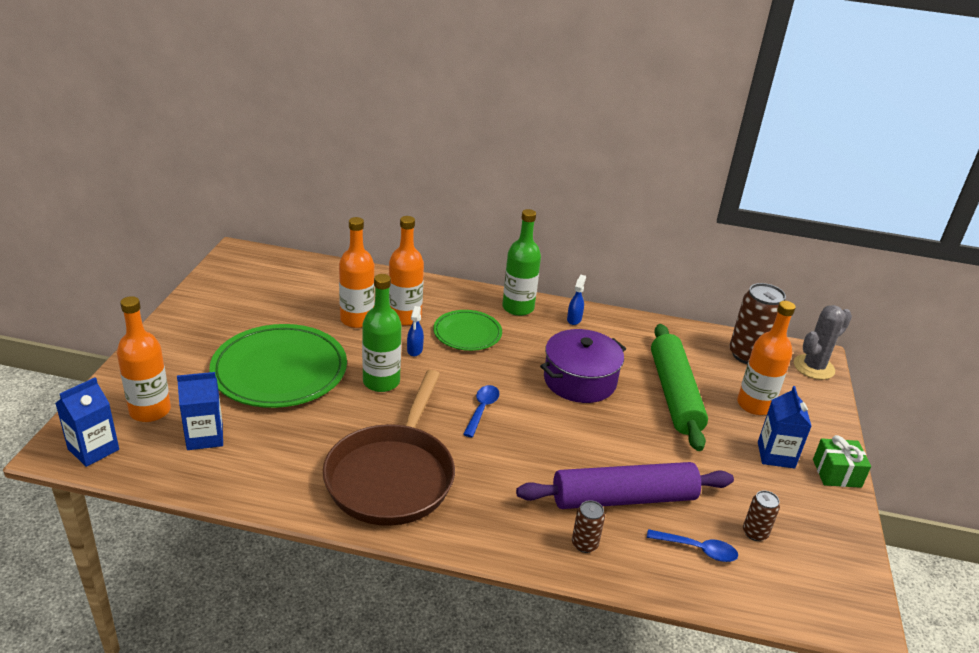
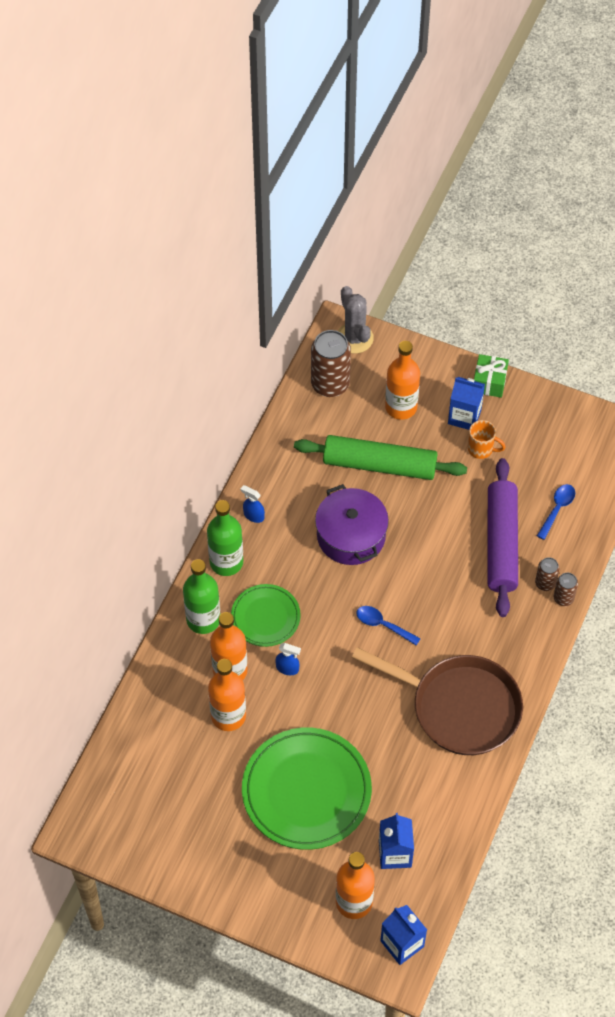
camera: 75 degrees left, 25 degrees up
(381, 382) = (334, 703): green bottle -> green bottle (203, 619)
(741, 472) = (481, 449): none -> orange mug
(755, 533) = (545, 465): brown can -> brown can (563, 598)

